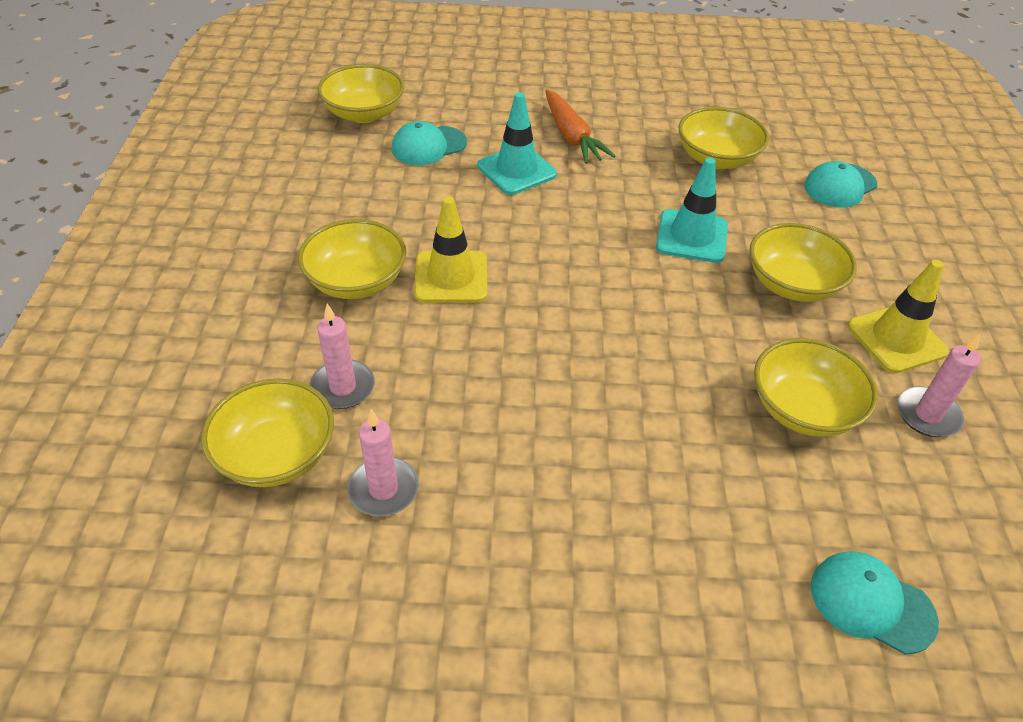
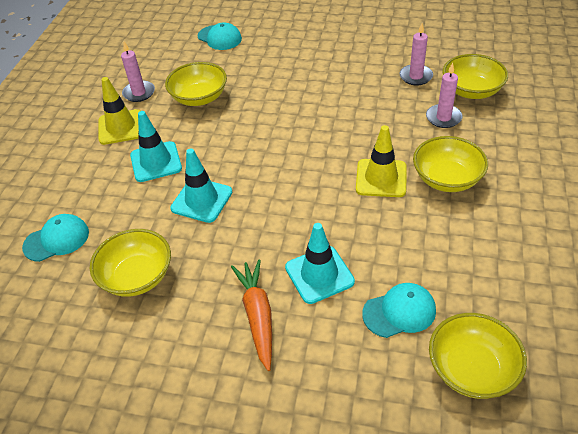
camera: 165 degrees left, 0 degrees up
(792, 284) = (156, 162): yellow bowl -> turquoise traffic cone

